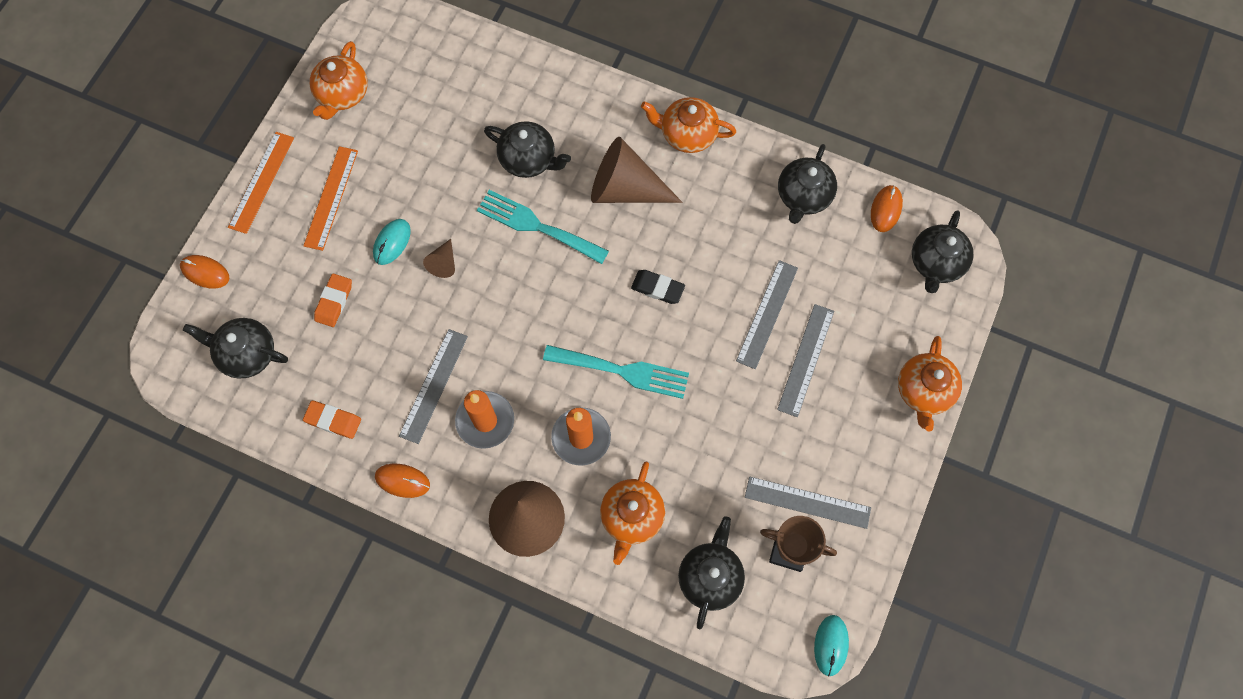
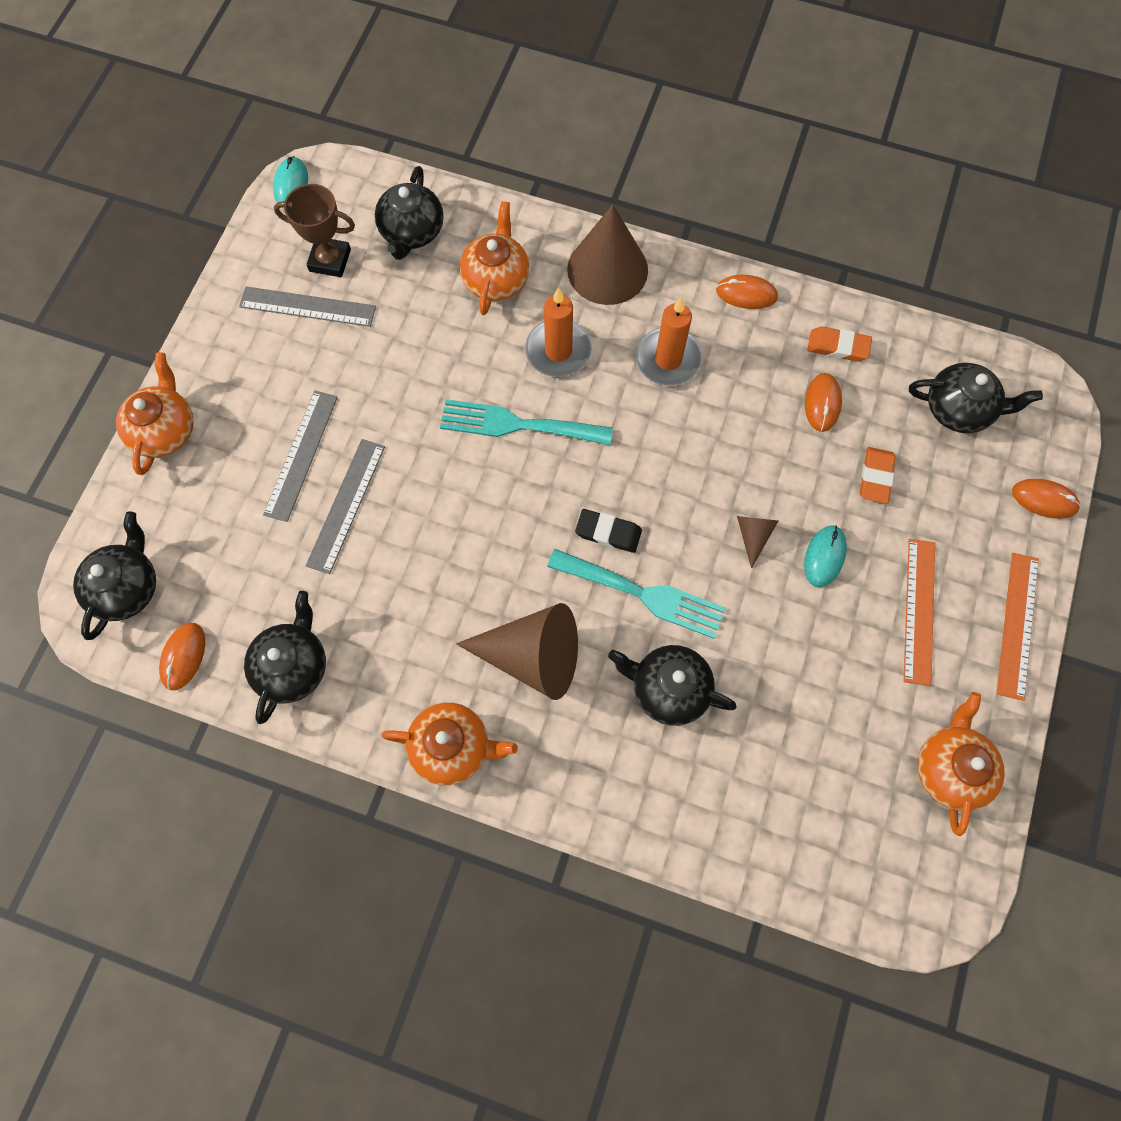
camera: 175 degrees right, 0 degrees up
(361, 369) = (822, 403): none -> orange mouse
(434, 385) = (734, 392): grey ruler -> none
(657, 288) = (482, 526): black eraser -> black eraser (608, 532)

